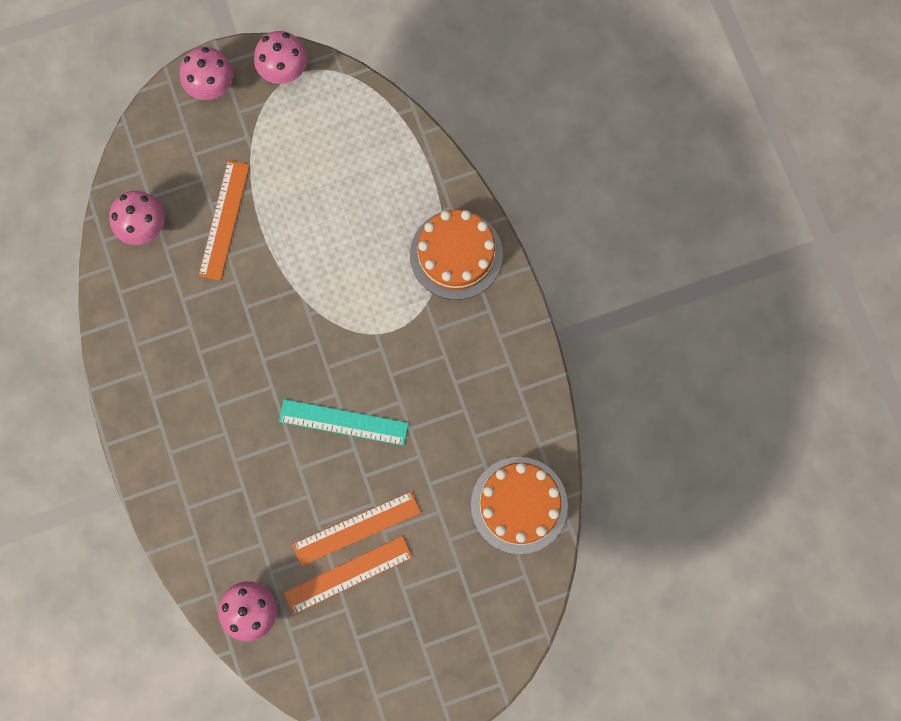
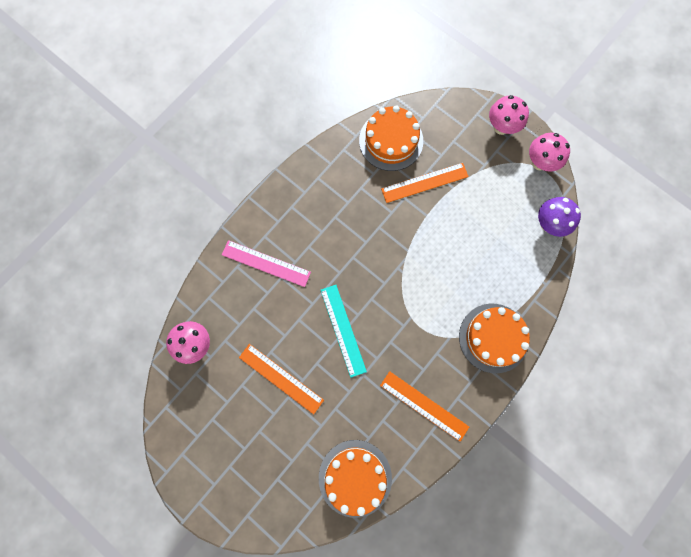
camera: 60 degrees right, 0 degrees up
(145, 228) = (391, 141): pink mushroom -> orange cake
(205, 469) = (266, 263): none -> pink ruler
(348, 575) = (249, 390): orange ruler -> orange ruler (424, 406)
(364, 109) = (549, 224): none -> purple mushroom

